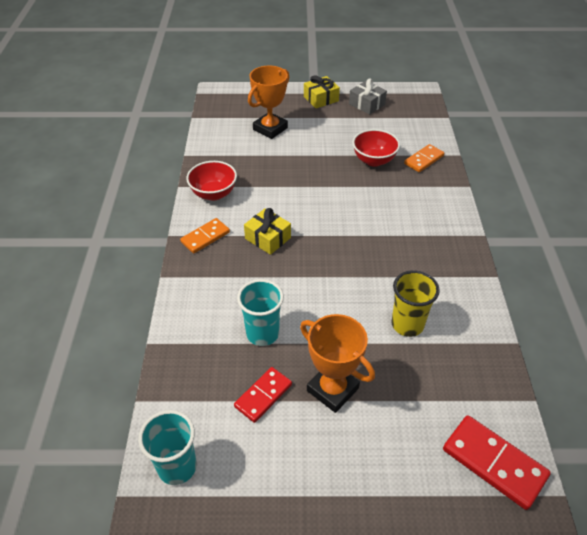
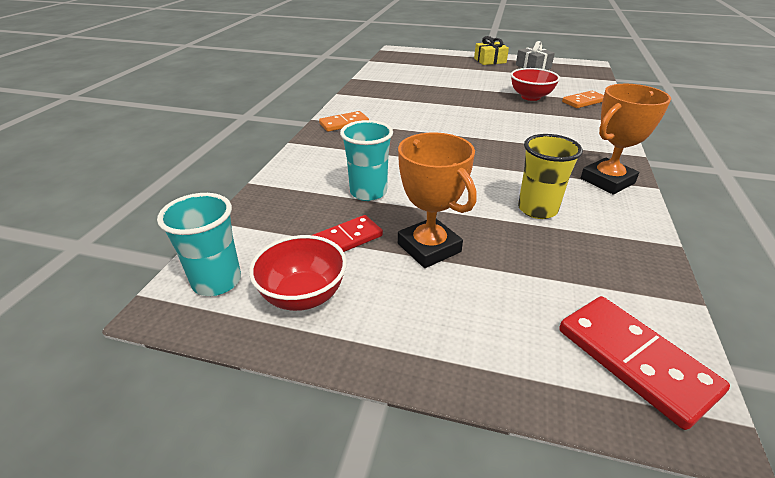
camera: 15 degrees right, 10 degrees down
(214, 194) = (366, 100): red bowl -> red bowl (303, 296)
(268, 238) = (404, 131): yellow gift -> none
(270, 129) = (436, 71): orange trophy -> orange trophy (607, 181)

